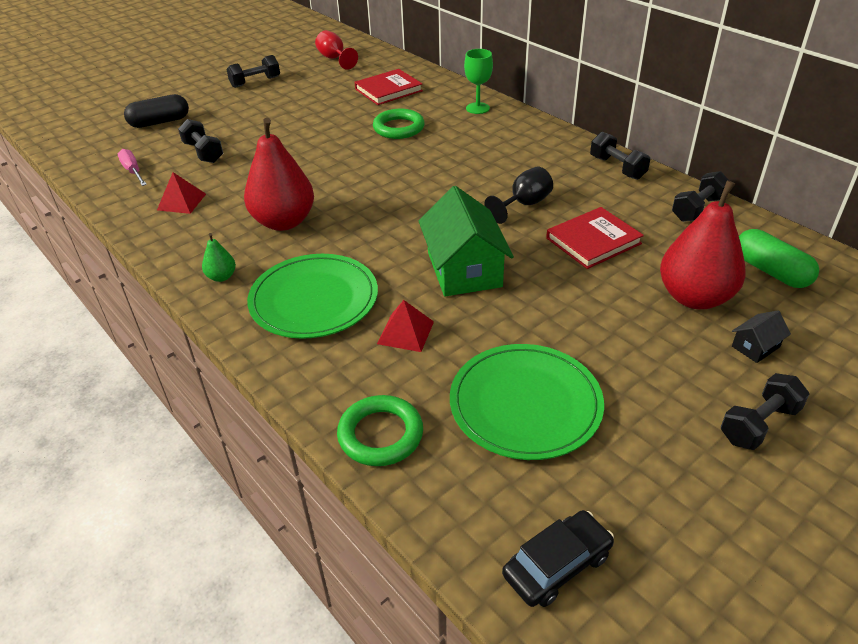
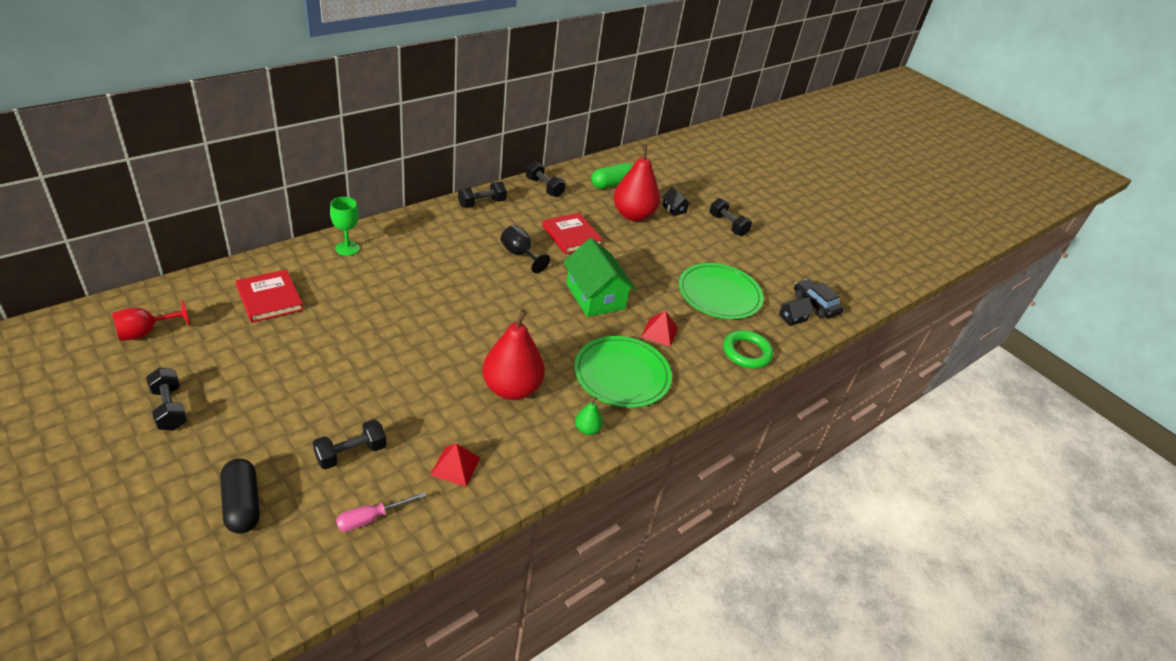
camera: 95 degrees left, 0 degrees up
(399, 128) = (363, 301): green ring -> none
(464, 269) = (595, 296): green house -> green house turned 75 degrees clockwise
(496, 515) = (792, 317): none -> black house

